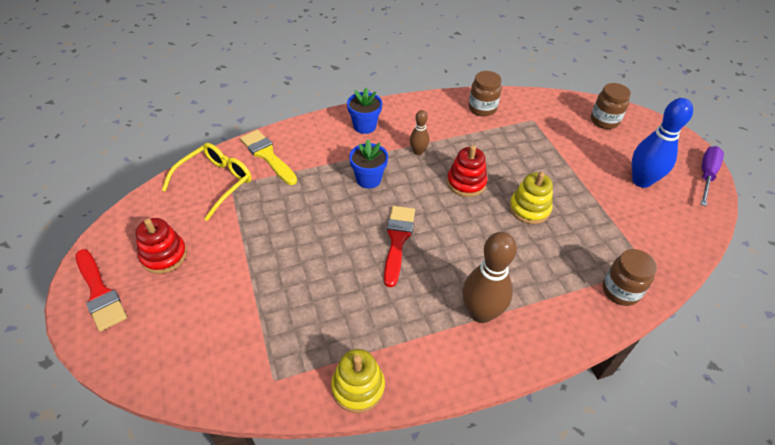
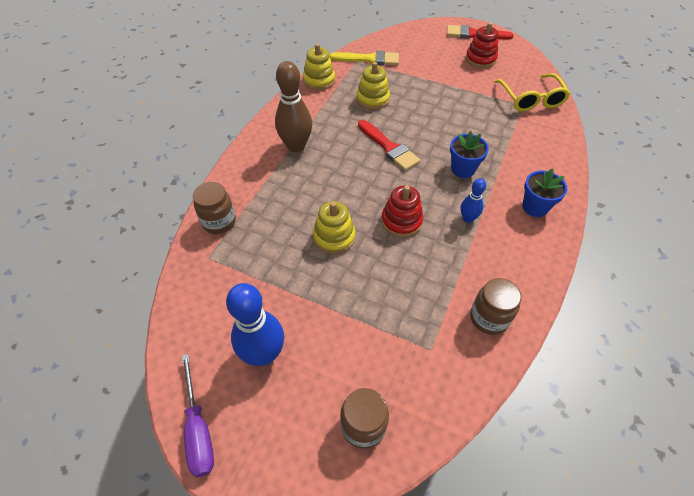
camera: 135 degrees right, 5 degrees up
(268, 156) = (541, 134): yellow brush -> yellow brush (368, 59)
(339, 304) = (372, 99): none -> yellow stacking toy
(418, 151) = (468, 218): brown bowling pin -> blue bowling pin

